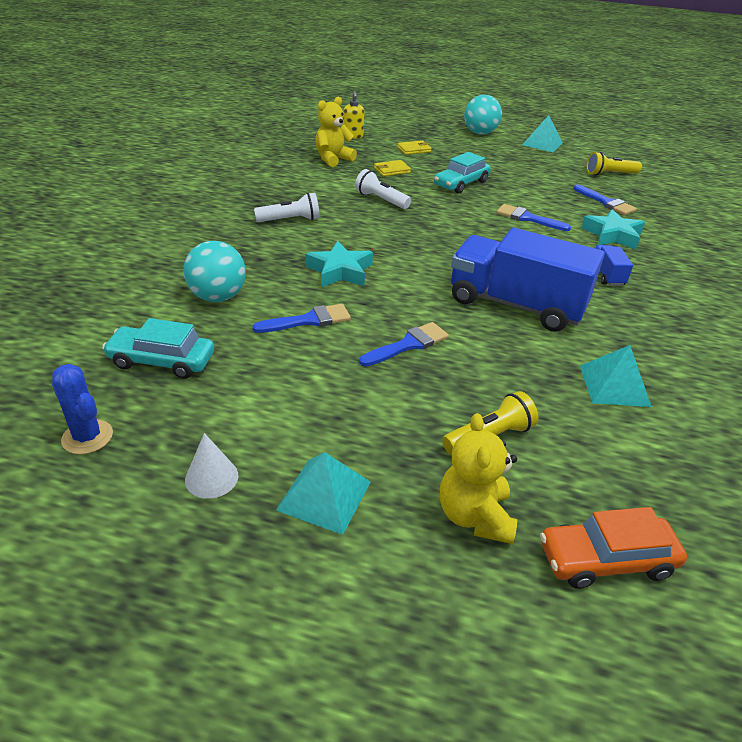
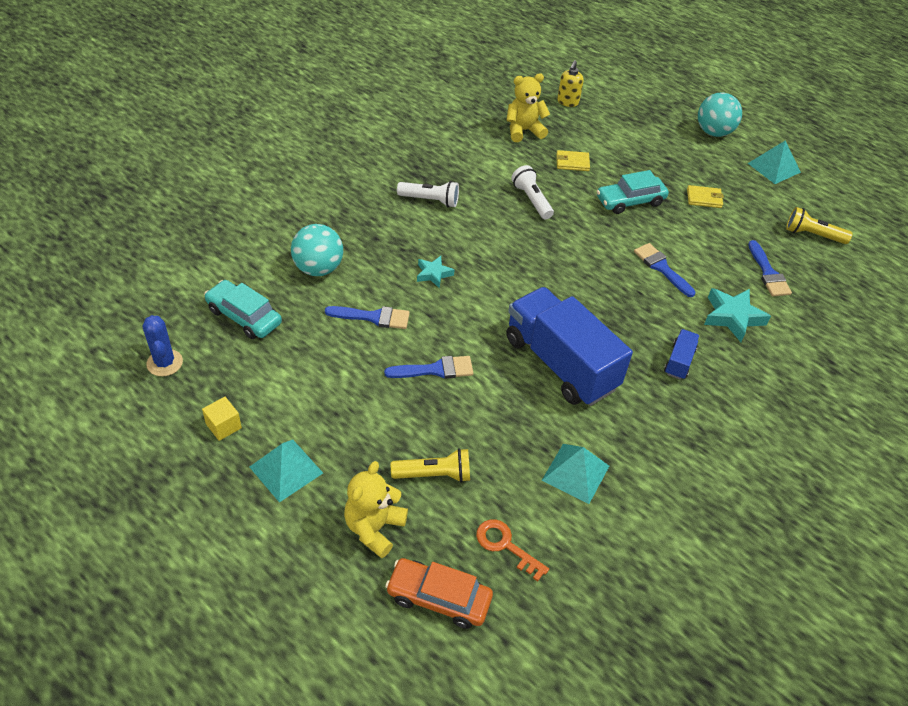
camera: 25 degrees right, 10 degrees up
(211, 477) = (223, 426): white cone -> yellow cube
(340, 271) = (433, 274): turquoise star -> turquoise star, size x0.61
(414, 149) = (618, 139): yellow wallet -> yellow wallet (704, 198)
(619, 475) = (506, 546): none -> orange key

